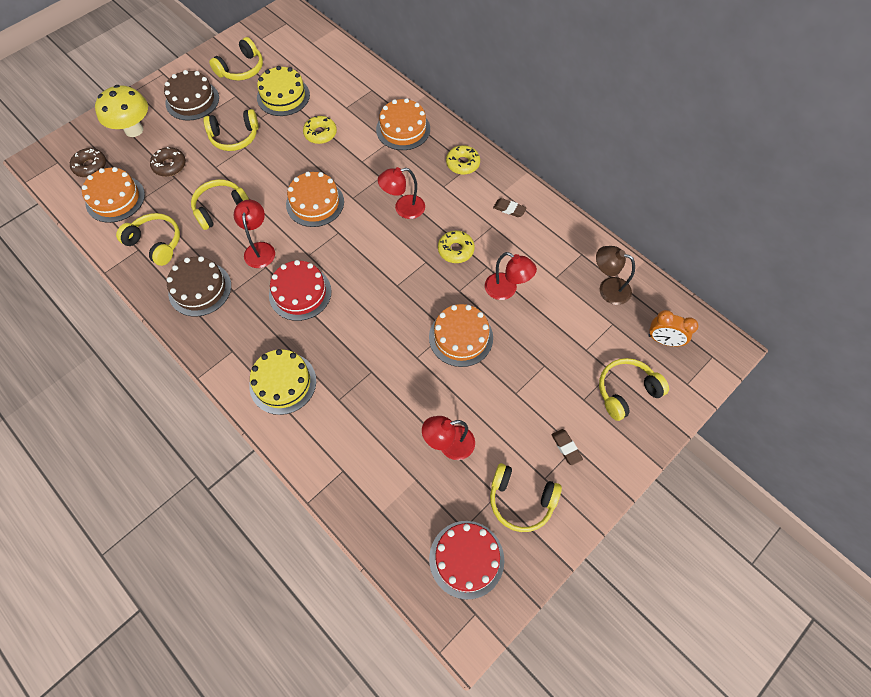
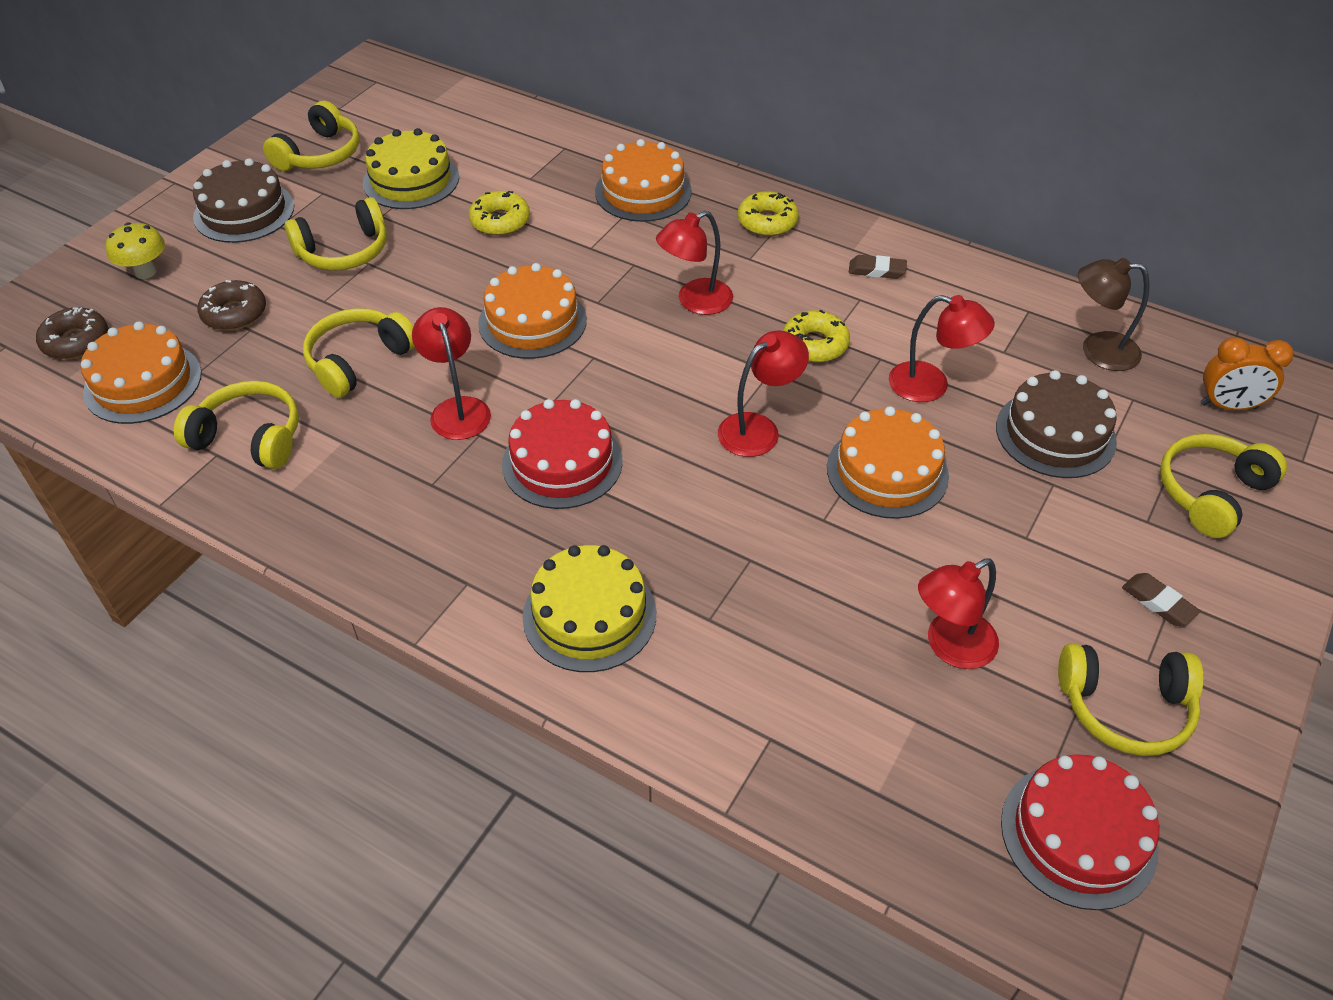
camera: 15 degrees left, 15 degrees down
(134, 130) = (145, 272): yellow mushroom -> yellow mushroom, size x0.60
(200, 289) = (364, 494): brown cake -> brown cake (1055, 434)
(405, 296) = (758, 429): none -> red lamp

